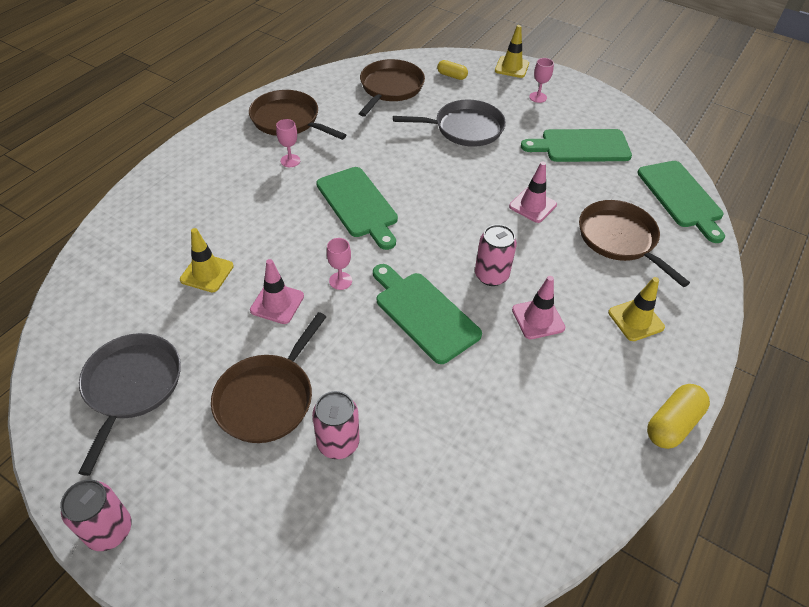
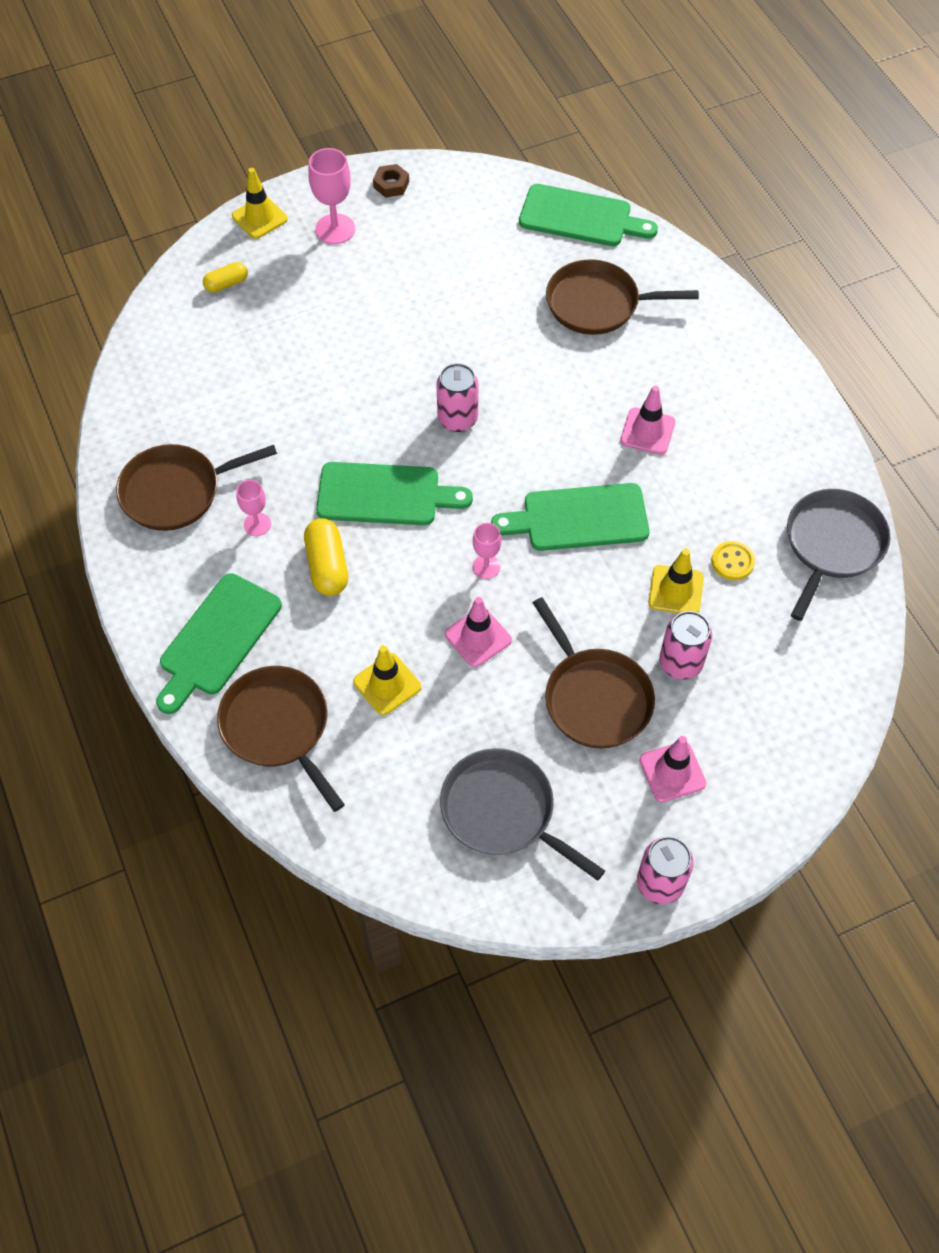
camera: 55 degrees left, 10 degrees up
(390, 88) = (198, 357): brown pan -> brown pan (278, 727)
(464, 434) = (732, 562): none -> yellow button
(465, 128) = (334, 328): grey pan -> grey pan (832, 544)
(491, 275) = (570, 435): pink can -> pink can (457, 419)
(532, 205) = (501, 343): pink traffic cone -> pink traffic cone (672, 772)
(538, 97) = (335, 229): pink goblet -> pink goblet, size x1.65
(581, 146) = (446, 245): green cutting board -> green cutting board (217, 639)
(598, 104) = (391, 184): none -> brown nut
(635, 320) = (699, 359): yellow traffic cone -> yellow traffic cone (676, 590)
(672, 424) = (816, 408): yellow capsule -> yellow capsule (327, 566)

